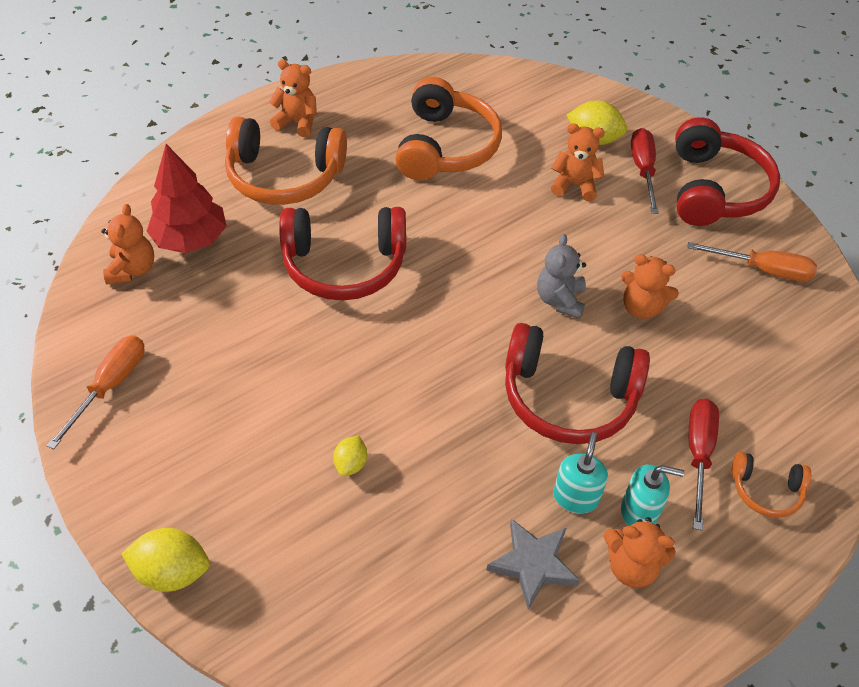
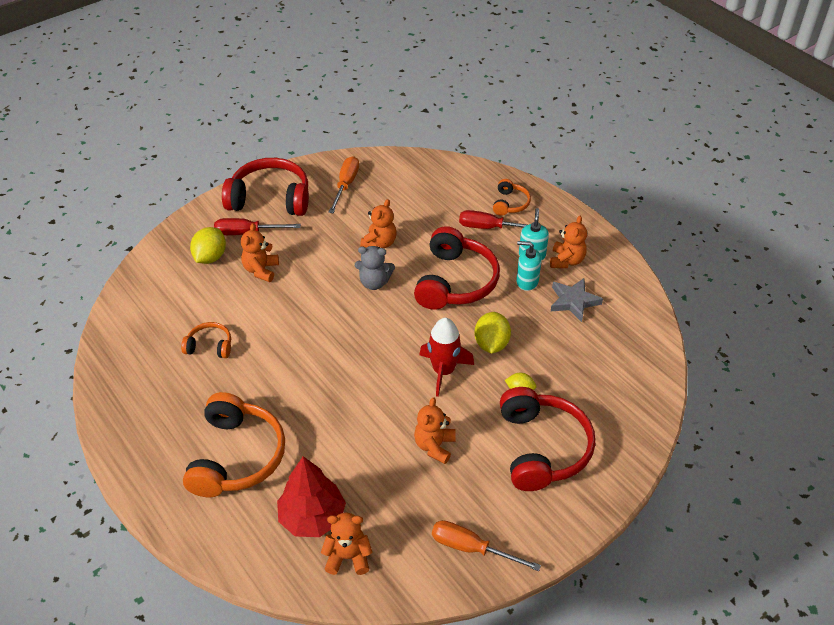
camera: 90 degrees left, 5 degrees down
(172, 571) = (615, 480): yellow lemon -> yellow lemon (491, 344)
(297, 122) = (164, 454): orange teddy bear -> orange teddy bear (434, 446)
(344, 265) = (342, 406): red headphones -> red headphones (542, 448)
(393, 372) = (443, 371): none -> red rocket
(446, 147) = (210, 346): orange headphones -> orange headphones, size x0.49

